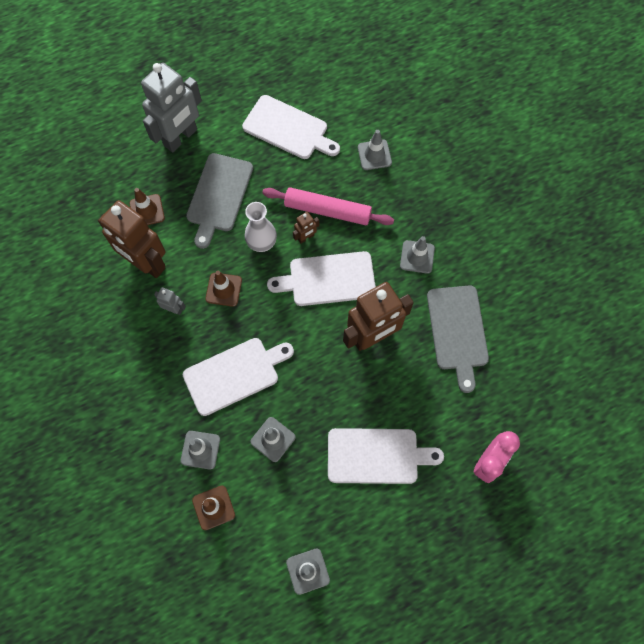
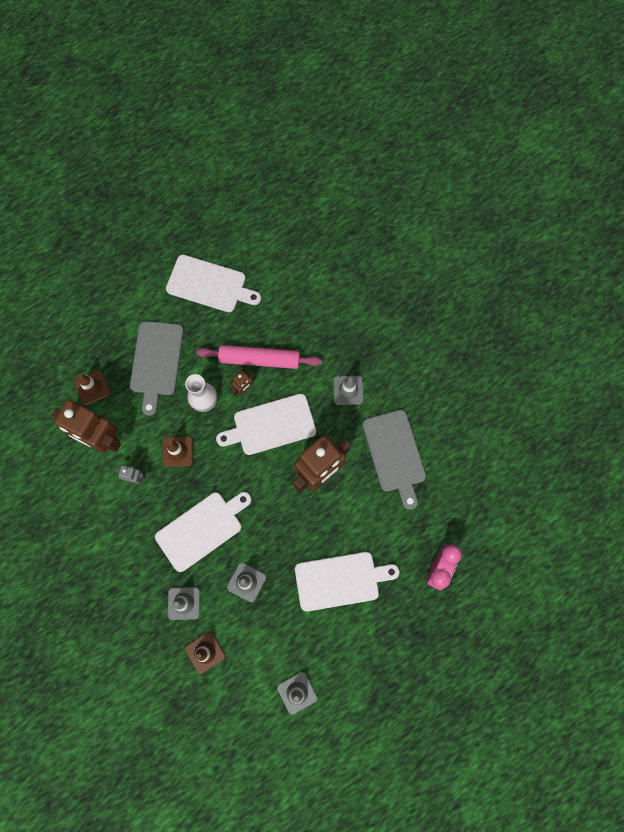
camera: 10 degrees left, 5 degrees up
(181, 138) = (110, 310): grey robot -> none
(374, 155) = (294, 297): grey traffic cone -> none

